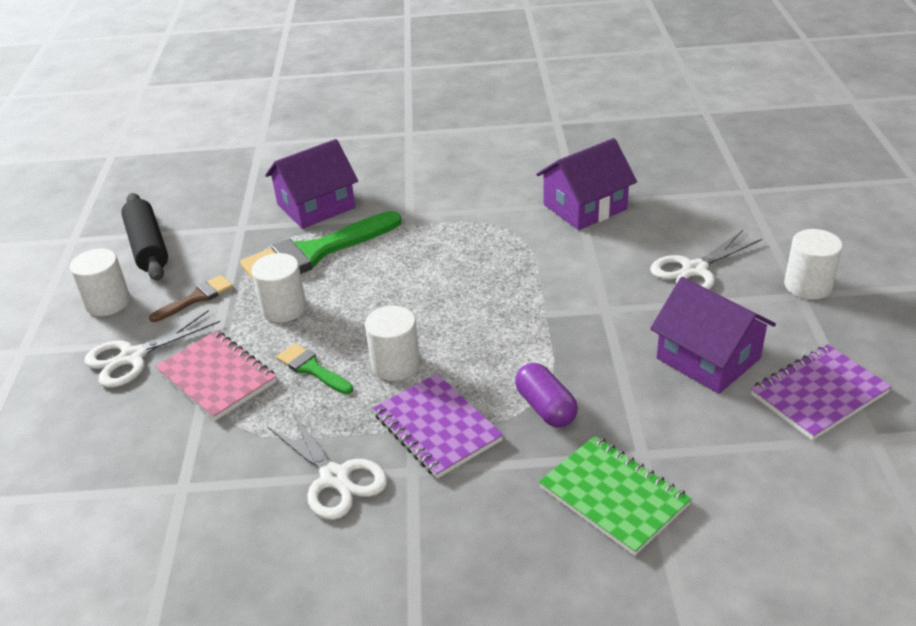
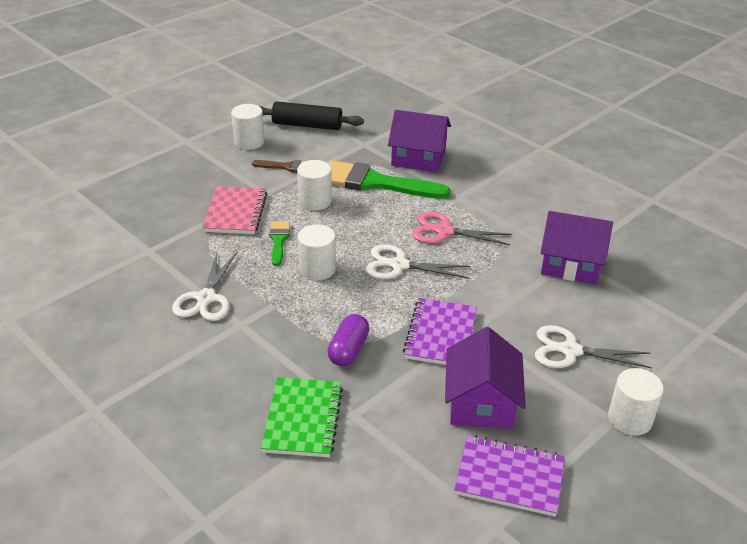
camera: 45 degrees right, 0 degrees up
(132, 357) = (219, 176): white scissors -> white scissors (399, 265)
(147, 247) = (307, 125): black rolling pin -> black rolling pin turned 75 degrees clockwise
(437, 428) = (283, 314): purple notebook -> purple notebook (440, 335)
(447, 251) = (443, 231): none -> pink scissors

